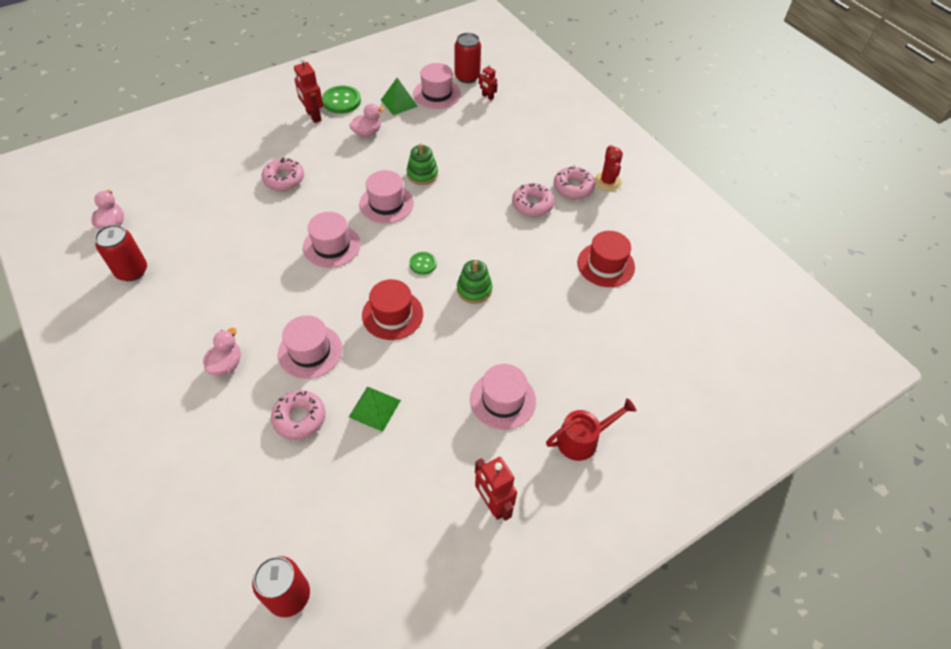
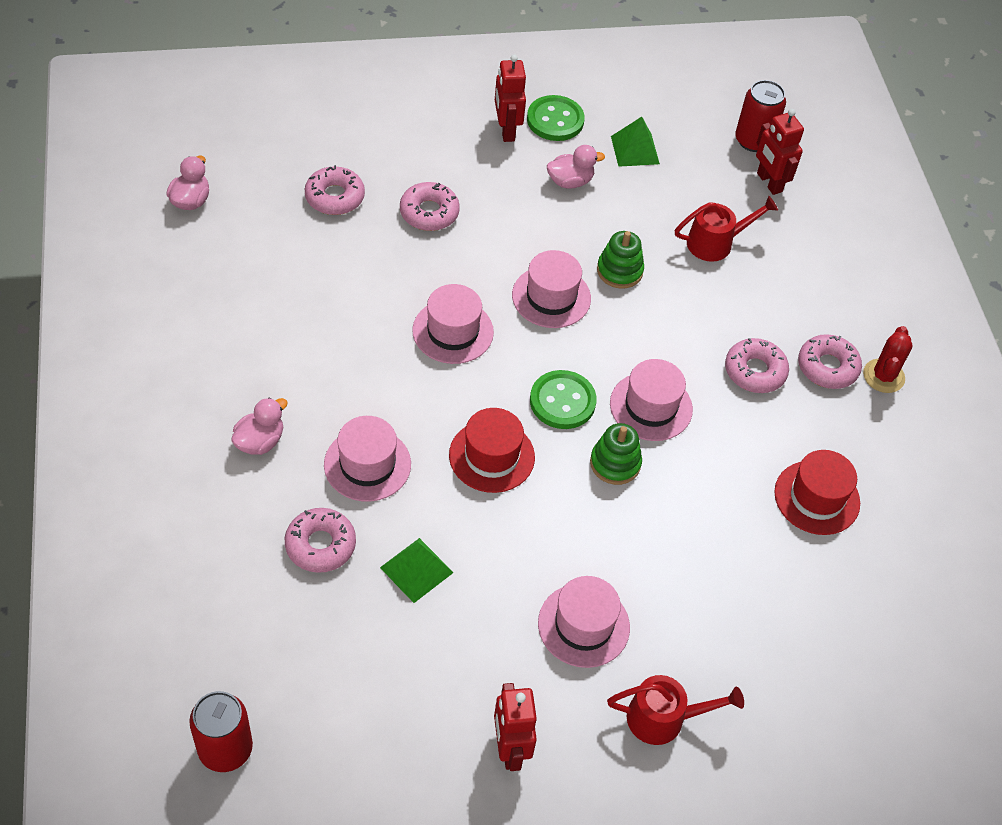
camera: 20 degrees right, 0 degrees up
(132, 271) = (191, 274): red can -> none
(215, 190) = (335, 197): none -> pink donut
(423, 264) = (562, 401): green button -> green button, size x1.70
(437, 94) = (696, 153): pink hat -> pink hat (651, 406)
(473, 139) = (716, 243): none -> red watering can
(487, 97) = (769, 182): red robot -> red robot, size x1.69

